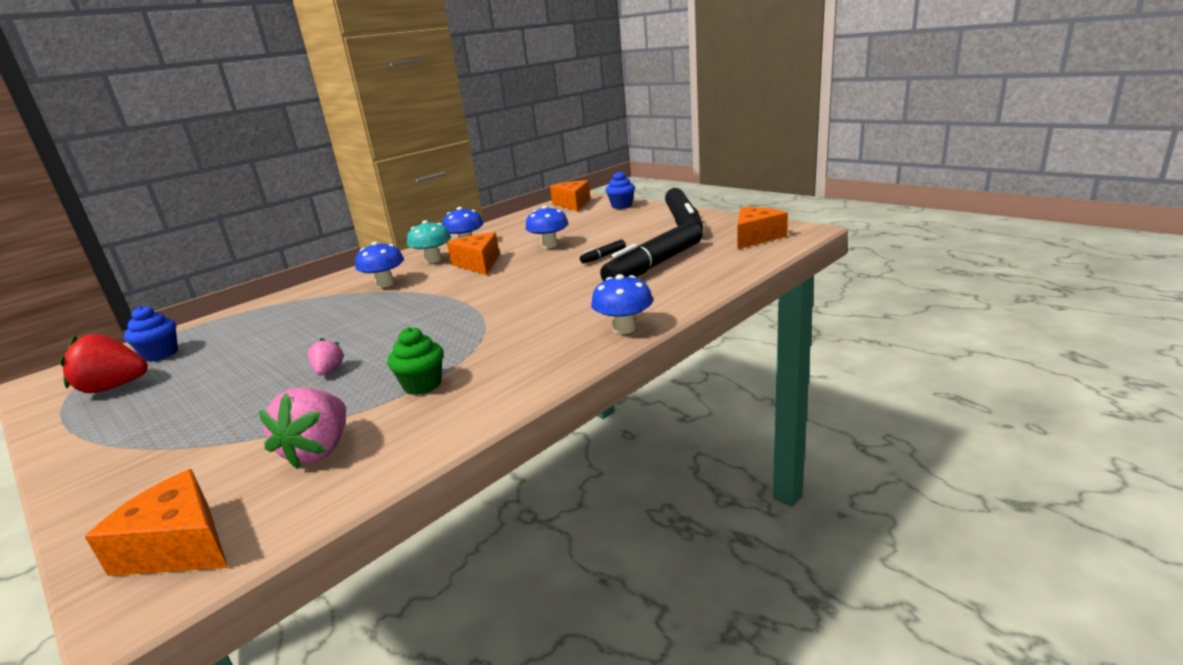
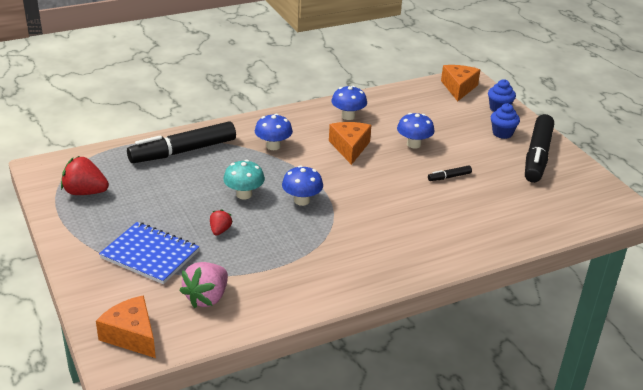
camera: 15 degrees right, 10 degrees up
(161, 354) = (112, 168): blue cupcake -> blue cupcake (502, 133)
(218, 426) = (150, 255): none -> blue notebook
(329, 371) = (220, 230): pink strawberry -> red strawberry
(422, 385) = (276, 267): green cupcake -> none
(433, 260) = (316, 128): turquoise mushroom -> turquoise mushroom (244, 194)
(624, 328) = (425, 266): blue mushroom -> blue mushroom (302, 200)
(654, 265) = (482, 204): black marker -> black marker (183, 151)
(756, 237) = (582, 201): orange cheese -> none

